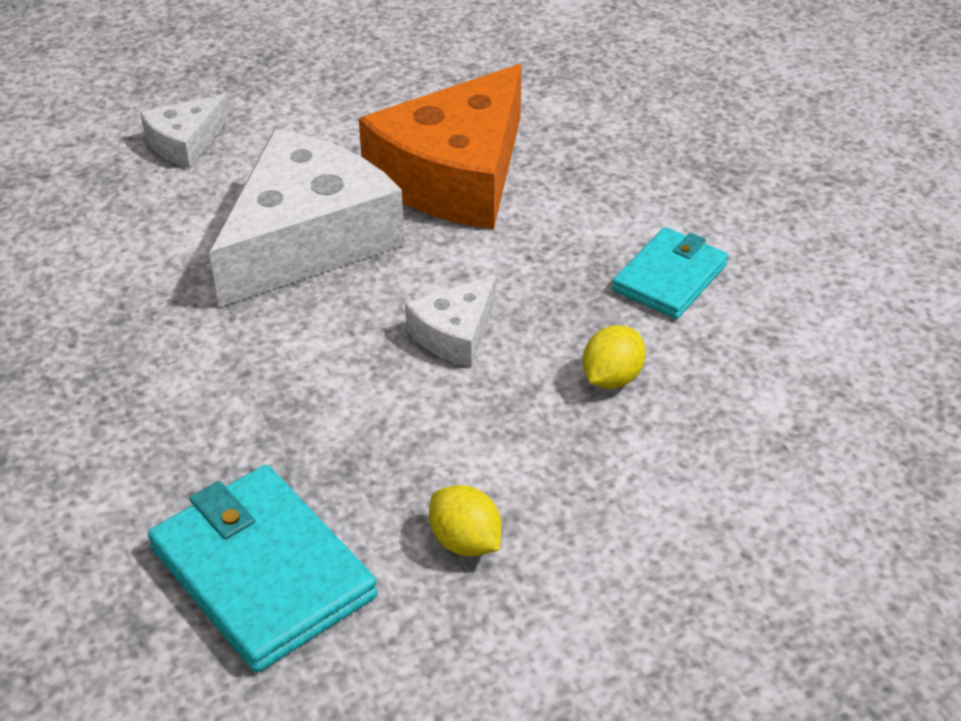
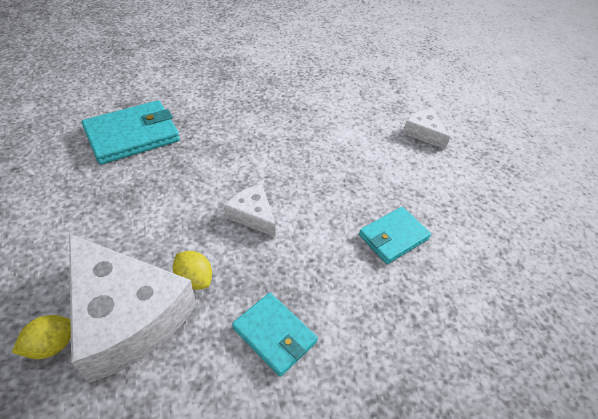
camera: 95 degrees right, 5 degrees up
(307, 239) = (340, 168): white cheese -> white cheese (126, 315)
(455, 175) = (393, 237): orange cheese -> turquoise wallet
(465, 541) = (113, 197): yellow lemon -> yellow lemon (52, 345)

